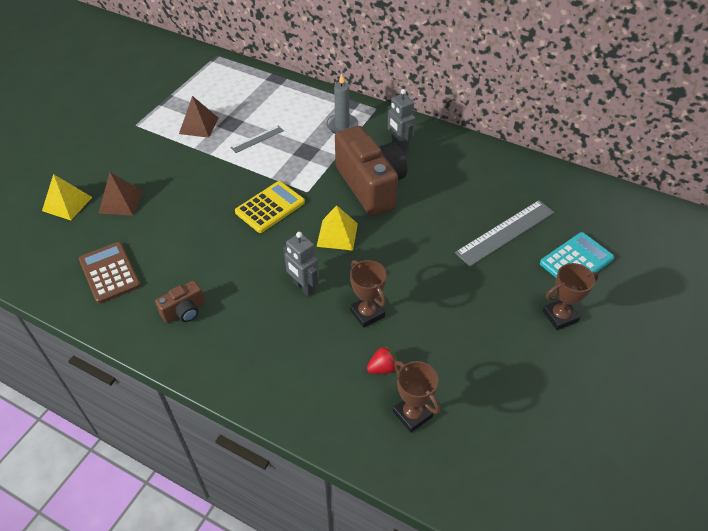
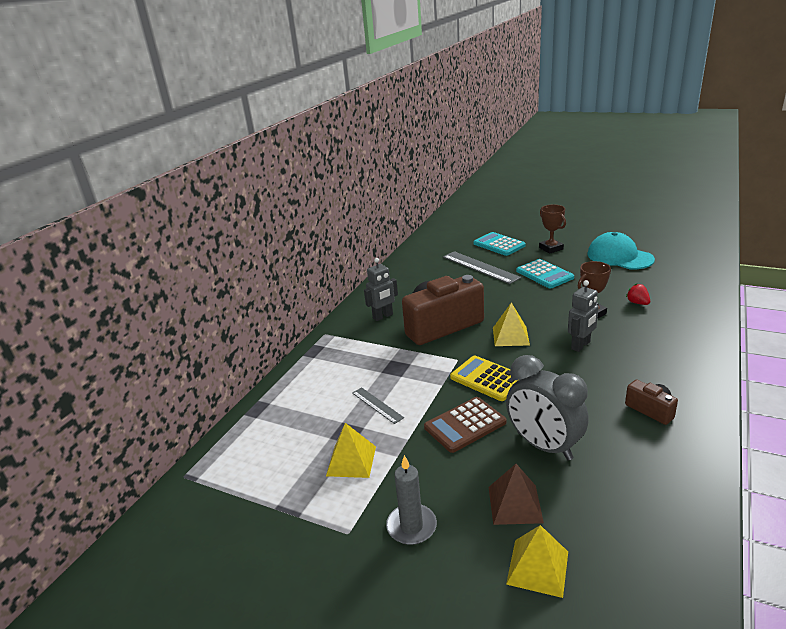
camera: 90 degrees left, 20 degrees down
(109, 273) = (635, 481): brown calculator -> brown calculator (465, 425)
(170, 228) = (544, 446): none -> grey clock
(198, 125) = (351, 461): brown pyramid -> yellow pyramid
(342, 126) = (353, 350): grey candle -> grey candle (411, 526)
(412, 414) = (667, 289): brown trophy -> none
(476, 291) = (544, 274): none -> turquoise calculator
(524, 392) = (619, 257): none -> turquoise cap

